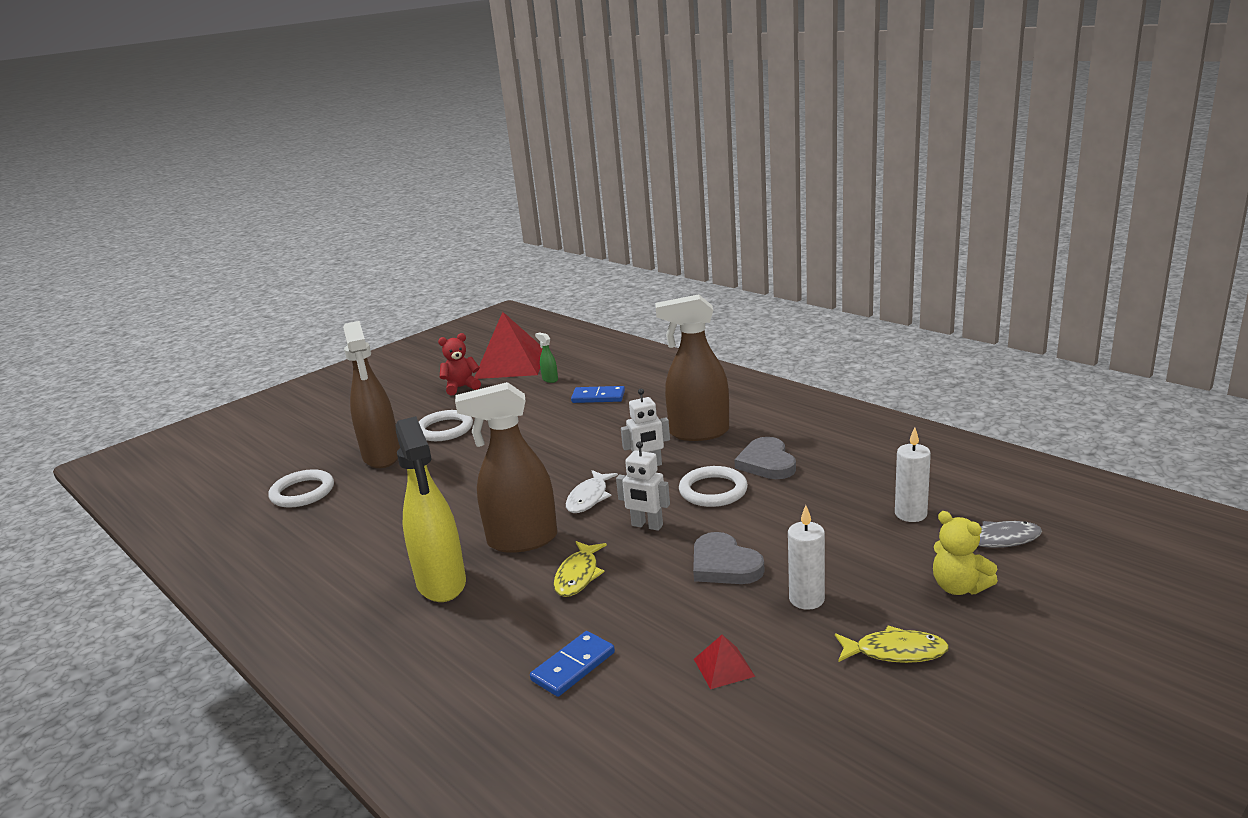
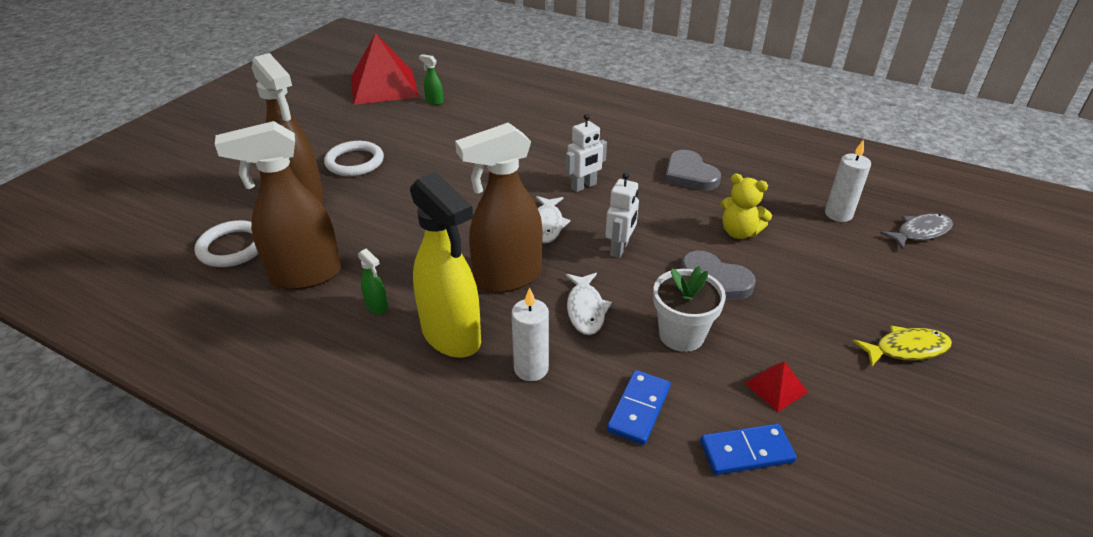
camera: 20 degrees left, 15 degrees up
(392, 552) = (377, 306): none -> green spray bottle
(461, 387) = (346, 114): red teddy bear -> none
(578, 575) = (585, 309): yellow fish -> white fish
(598, 397) = (494, 118): blue domino -> blue domino (746, 452)
(647, 525) = (619, 249): white robot -> white robot turned 75 degrees counterclockwise
(658, 609) = (681, 335): none -> white flower pot
(698, 433) = (610, 149): brown spray bottle -> brown spray bottle (305, 275)
(713, 490) = (658, 207): white ring -> none
(806, 599) = (804, 307): white candle -> white candle (531, 368)
(959, 587) = (917, 280): yellow teddy bear -> yellow teddy bear (739, 232)

